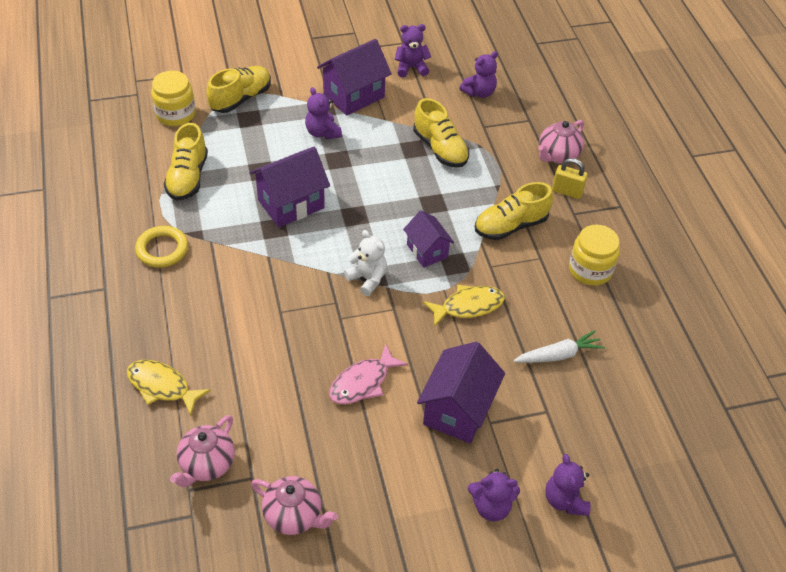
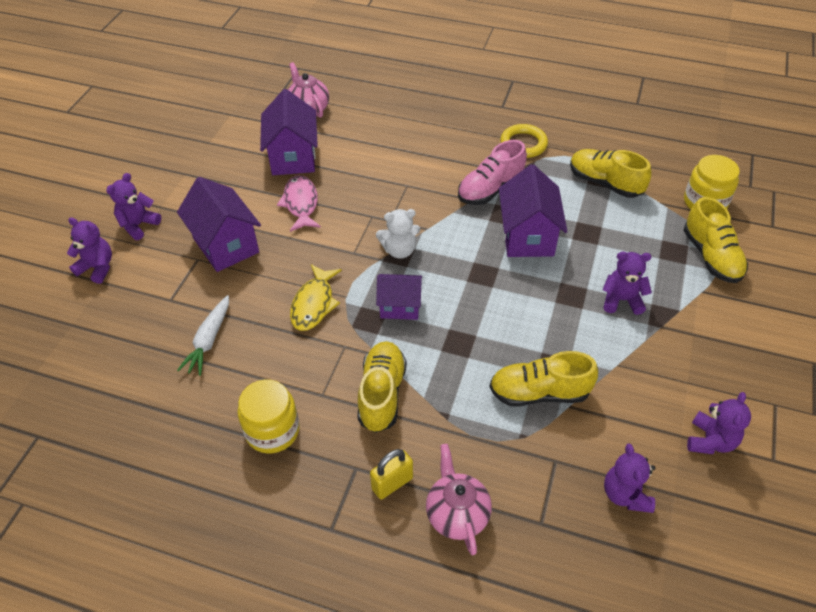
camera: 125 degrees right, 0 degrees up
(162, 386) = (388, 108): yellow fish -> none
(246, 249) = (490, 189): none -> pink shoe
(294, 516) = (235, 132): pink teapot -> none
(354, 96) = (675, 354): purple house -> purple house (293, 157)

